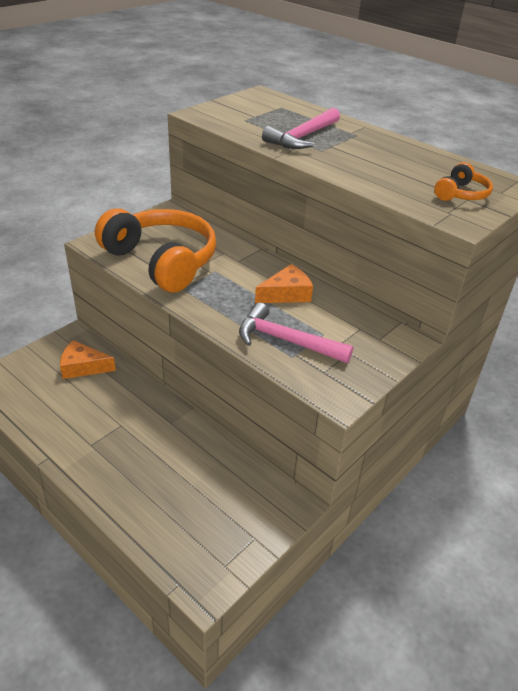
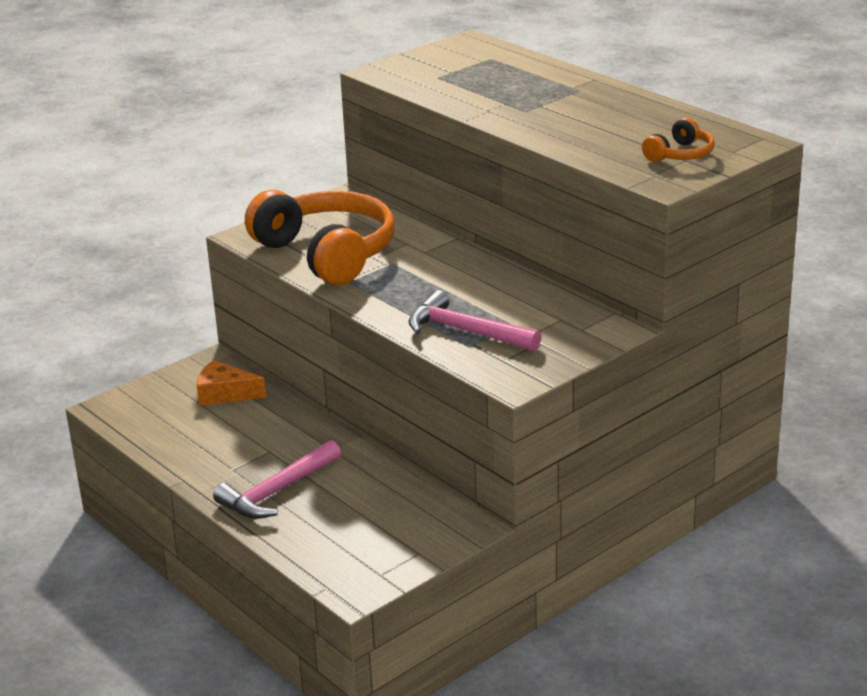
camera: 10 degrees right, 10 degrees down
(286, 294) = (478, 286): orange cheese -> none
(302, 137) = (507, 95): pink hammer -> pink hammer (277, 491)

